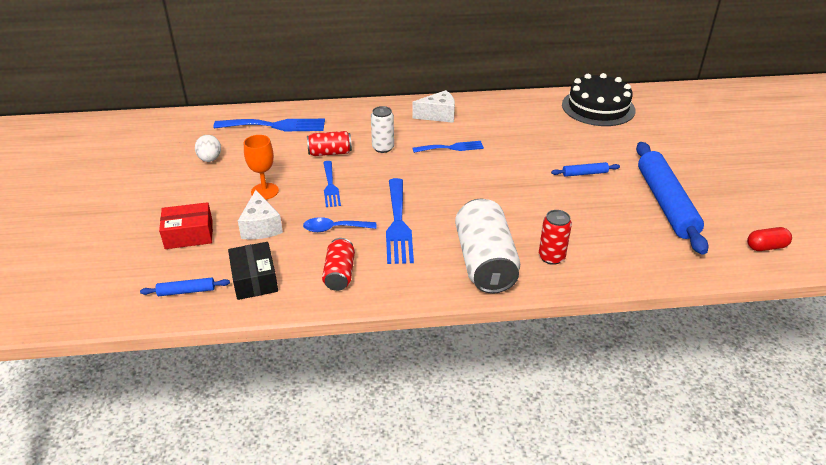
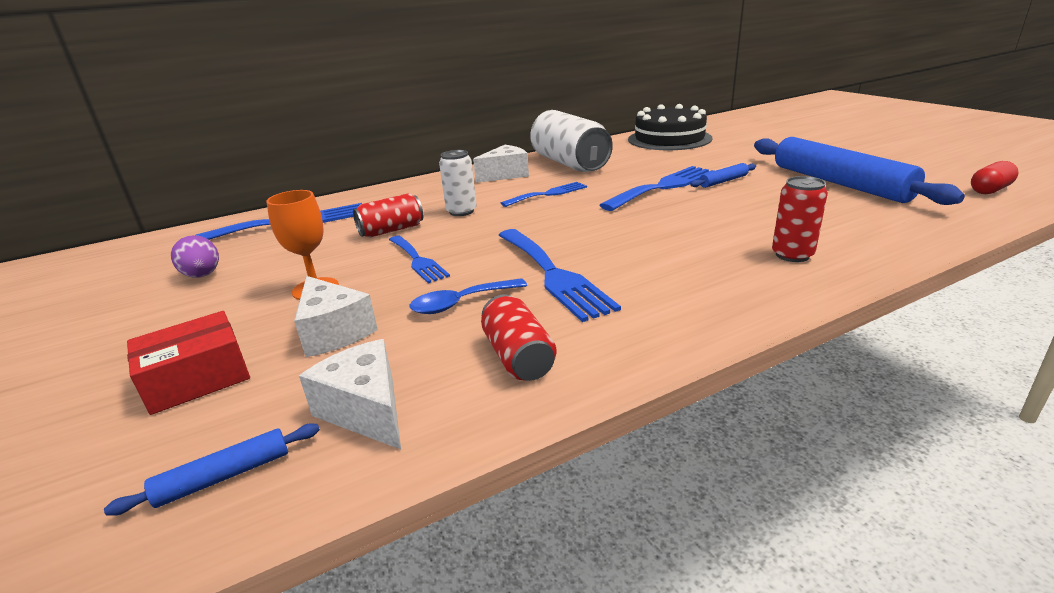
camera: 20 degrees left, 10 degrees down
(210, 159) = (202, 275): white egg -> purple egg
(254, 279) = (366, 410): black box -> white cheese
(485, 262) = (718, 282): white can -> white can (569, 163)
(536, 166) = (663, 187): none -> blue fork

